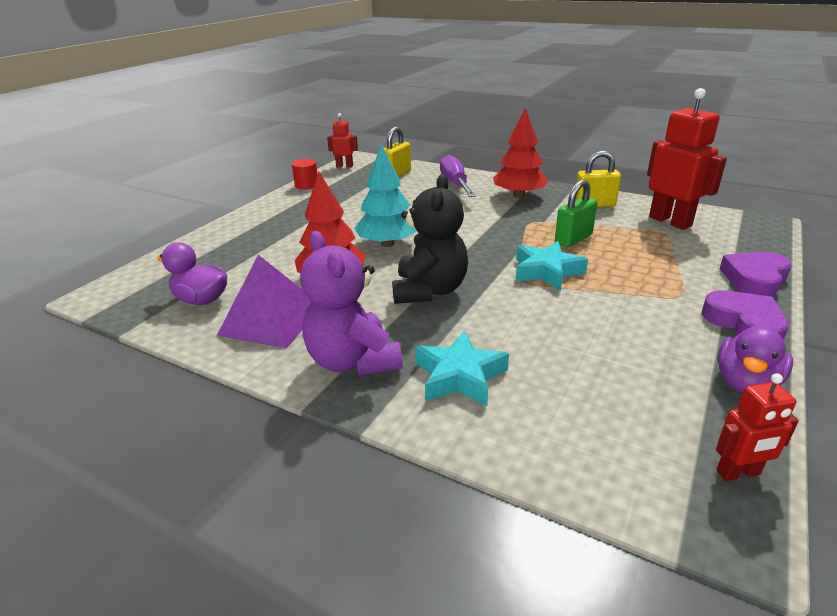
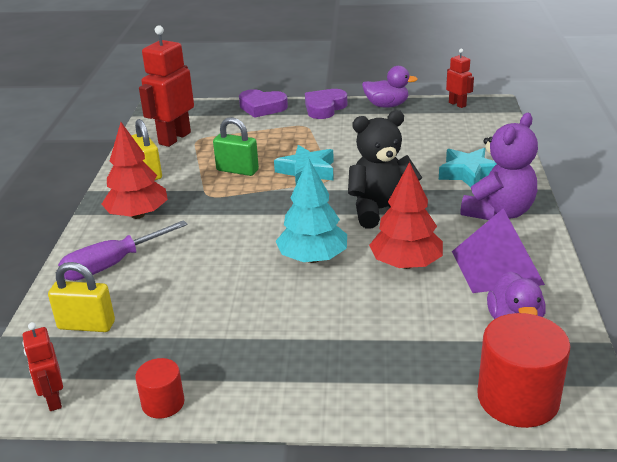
camera: 115 degrees left, 0 degrees up
(148, 274) = (518, 398): none -> red cylinder

